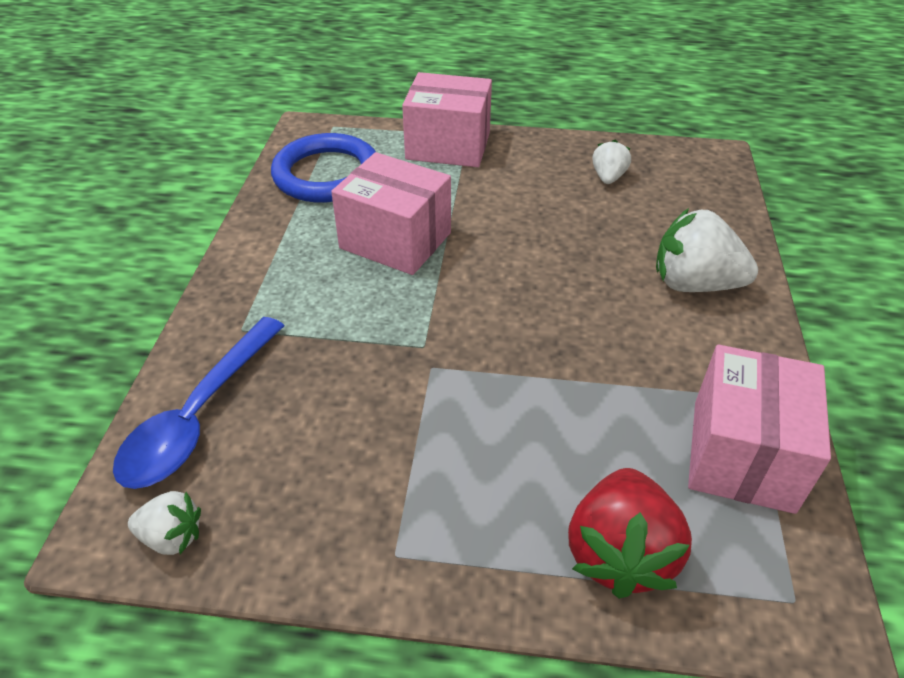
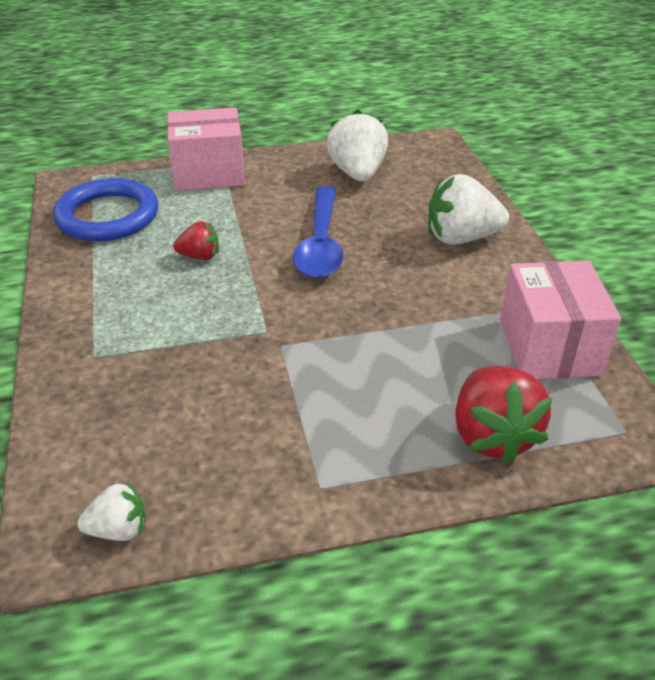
camera: 20 degrees left, 5 degrees down
(199, 416) = (91, 433): blue spoon -> blue spoon (320, 244)
(395, 240) = (200, 256): pink box -> red strawberry
(608, 177) = (357, 173): white strawberry -> white strawberry, size x1.83

